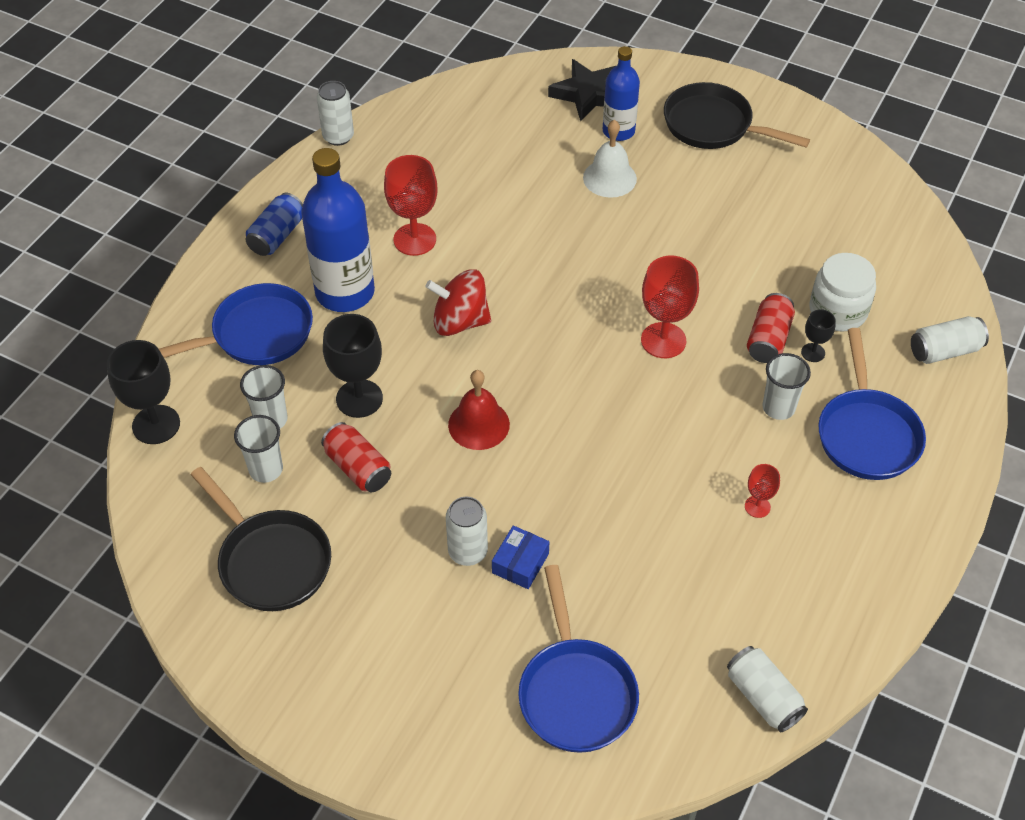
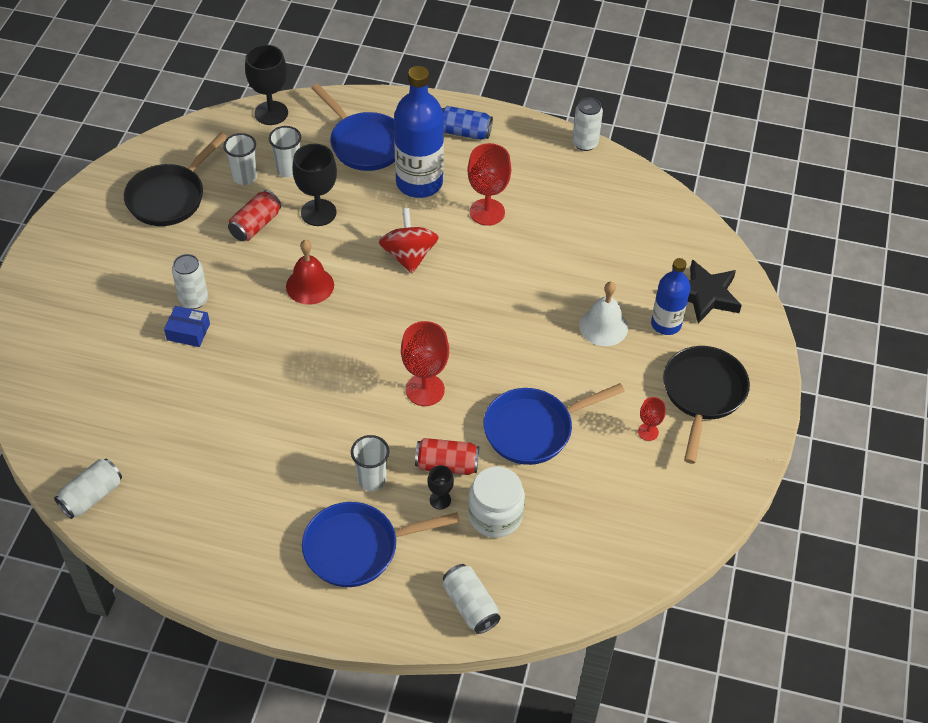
camera: 75 degrees right, 0 degrees up
(575, 692) = (85, 381): blue pan -> blue pan (533, 429)
(757, 506) = (266, 475): red goblet -> red goblet (648, 432)

